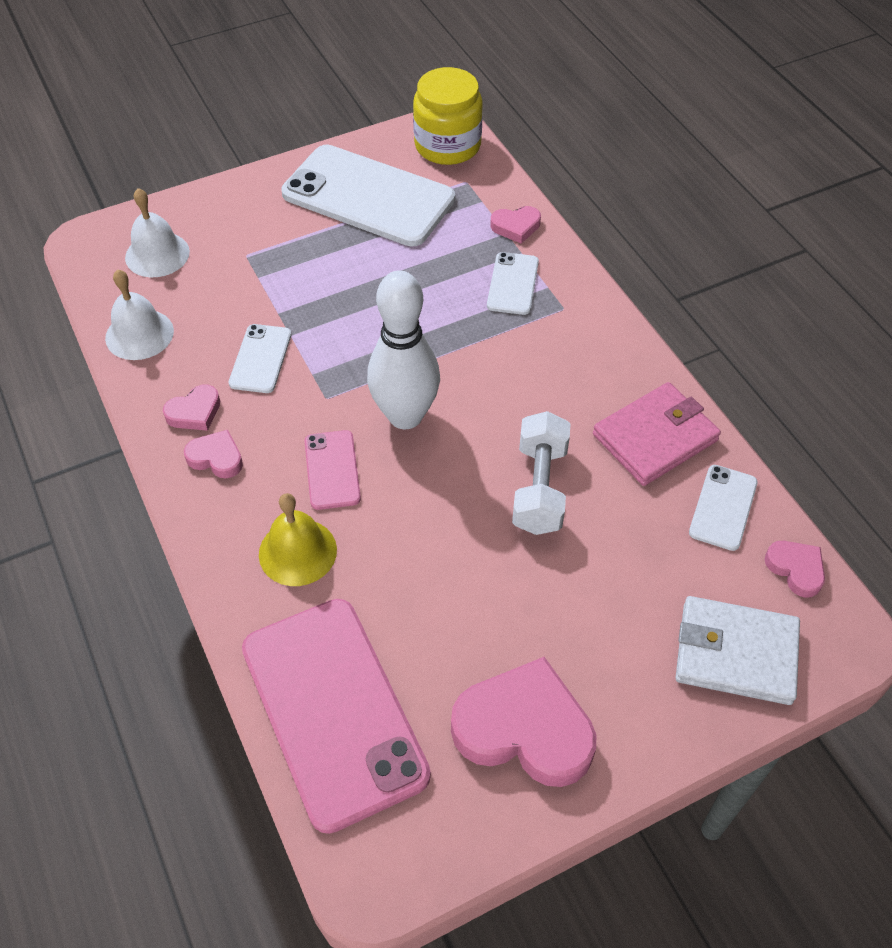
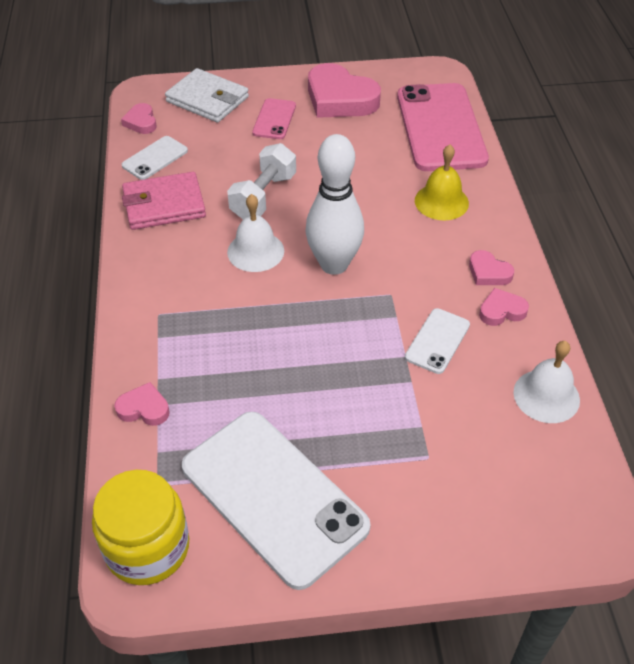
camera: 160 degrees left, 5 degrees down
(157, 254) = (524, 487): white bell -> white bell (255, 251)
(332, 470) = (403, 242): pink phone -> pink phone (274, 119)
(513, 284) = (186, 348): white phone -> none

